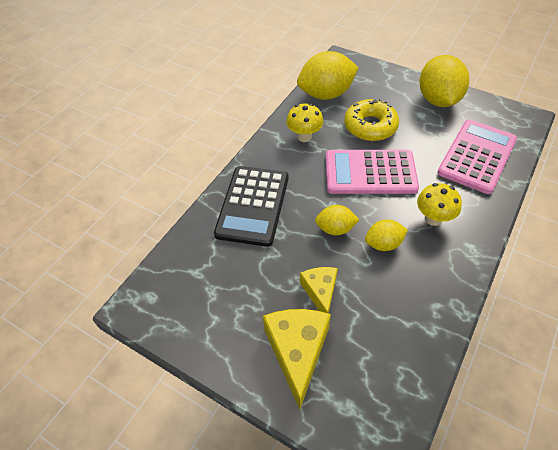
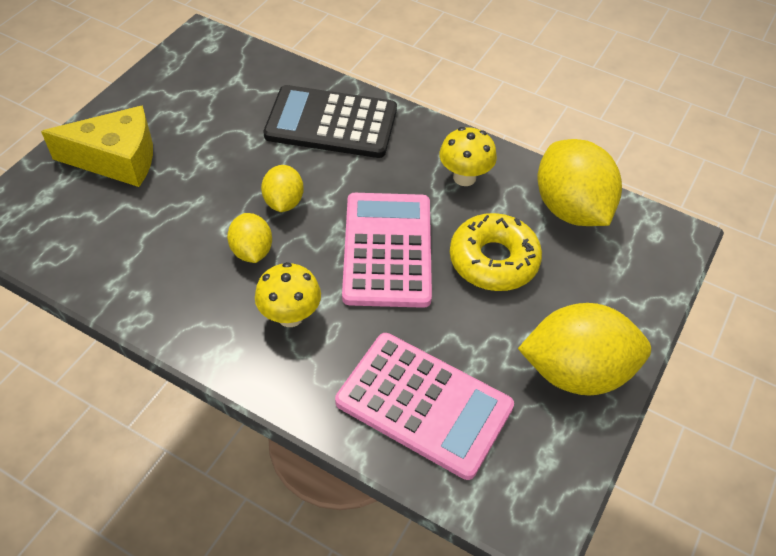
camera: 85 degrees right, 0 degrees up
(320, 292) = (189, 182): yellow cheese -> none

